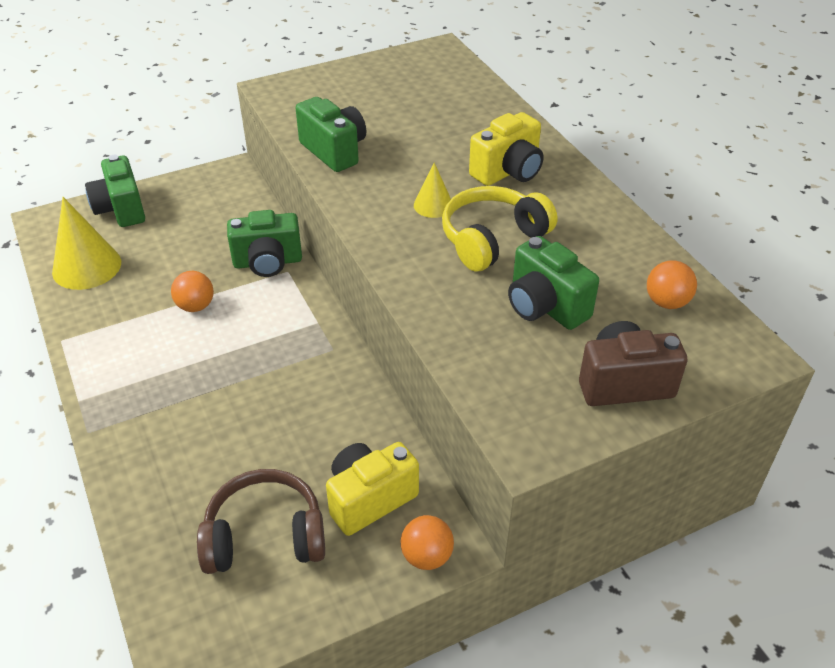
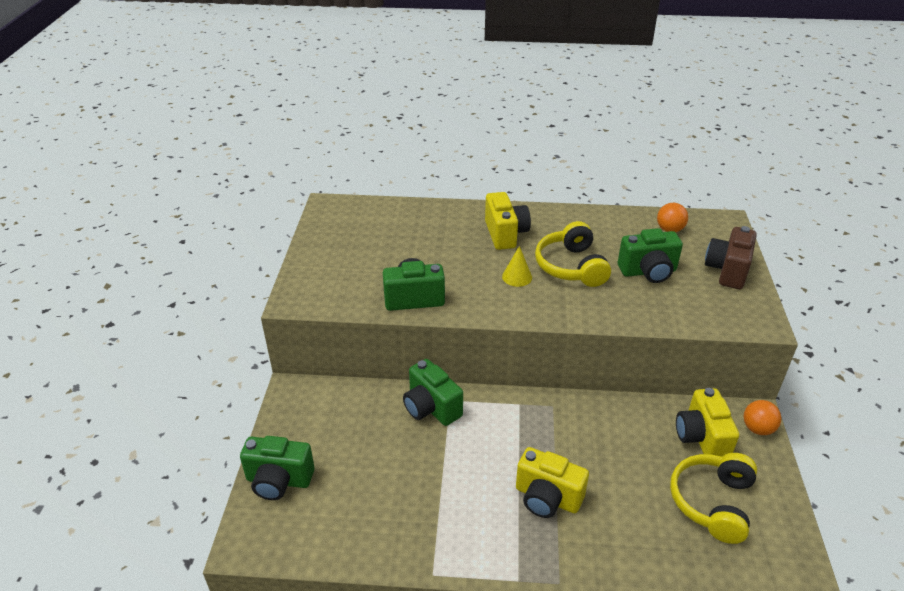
camera: 60 degrees left, 5 degrees down
(87, 267) = (343, 529): yellow cone -> none
(193, 388) = (547, 498): none -> yellow camera
(195, 306) = (452, 468): orange ball -> none
(265, 536) = (712, 502): brown headphones -> yellow headphones
(268, 262) = (431, 408): green camera -> green camera turned 120 degrees clockwise

